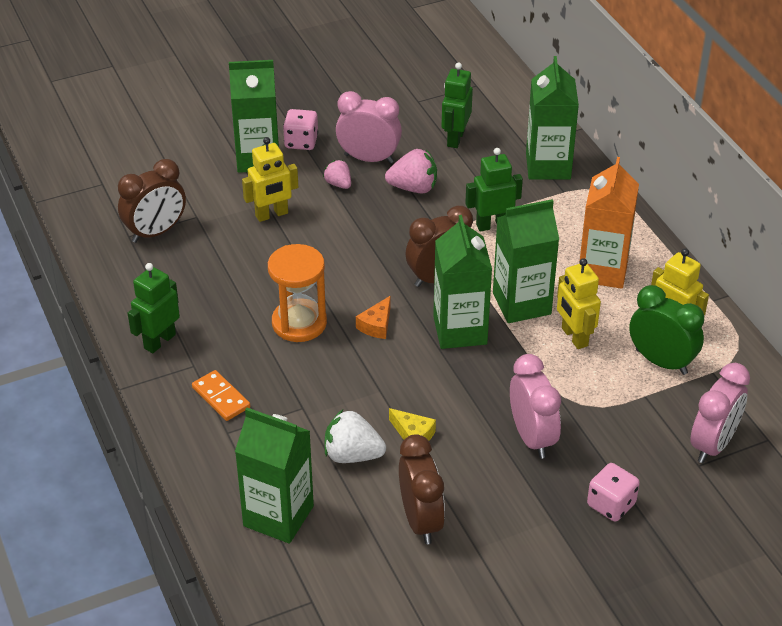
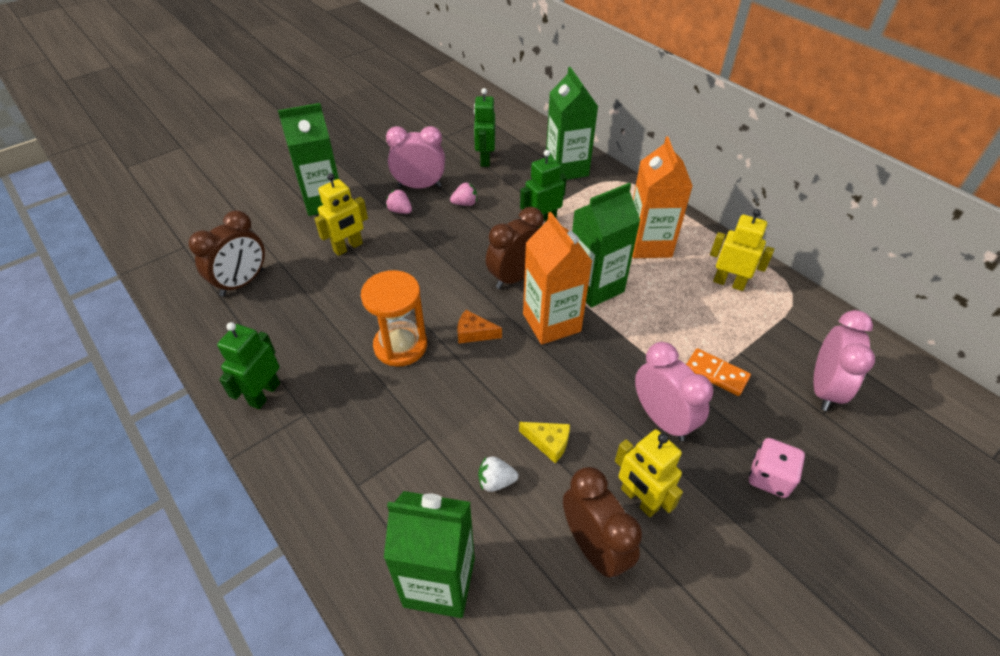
camera: 15 degrees left, 5 degrees up
(221, 398) = (341, 445): orange domino -> orange domino (716, 374)
(301, 142) = (358, 182): pink dice -> none
(352, 455) = (496, 481): white strawberry -> white strawberry, size x0.61
(376, 325) = (474, 333): orange cheese -> orange cheese turned 90 degrees clockwise
(413, 188) = (465, 204): pink strawberry -> pink strawberry, size x0.61
(460, 330) = (551, 323): green carton -> orange carton
(574, 337) = (653, 309): yellow robot -> yellow robot (639, 499)
(661, 361) = (737, 316): green clock -> none

